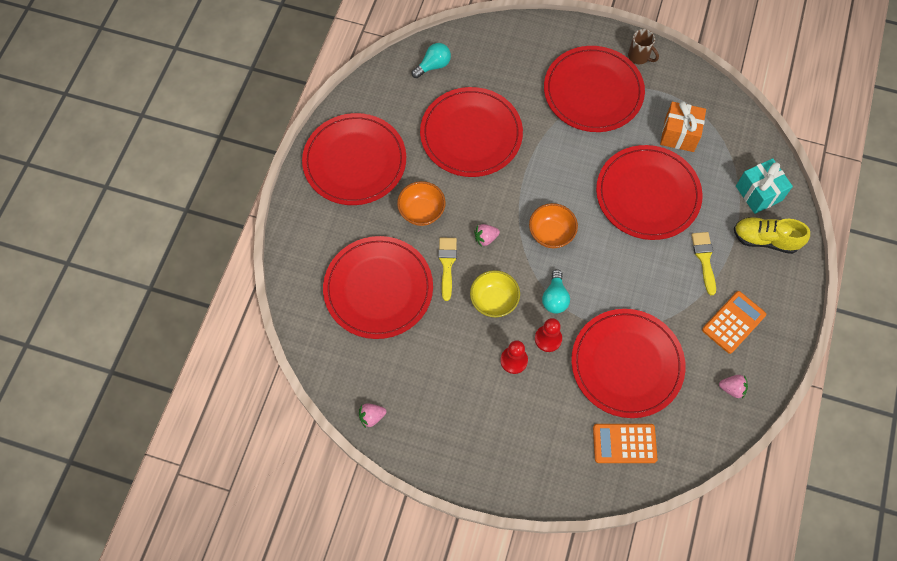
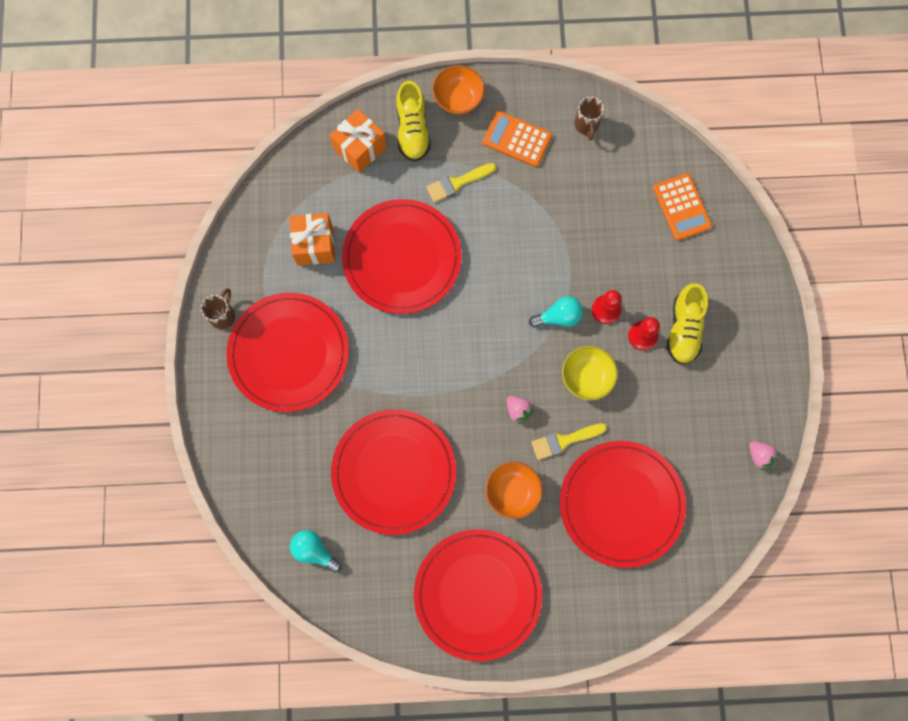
camera: 110 degrees left, 10 degrees up
(507, 398) = (683, 329): none -> yellow shoe
(551, 234) = (486, 343): orange bowl -> orange bowl (458, 99)
(627, 364) = (601, 227): red plate -> none
(732, 388) = (586, 125): pink strawberry -> brown mug
(758, 193) = (360, 148): turquoise gift -> orange gift

